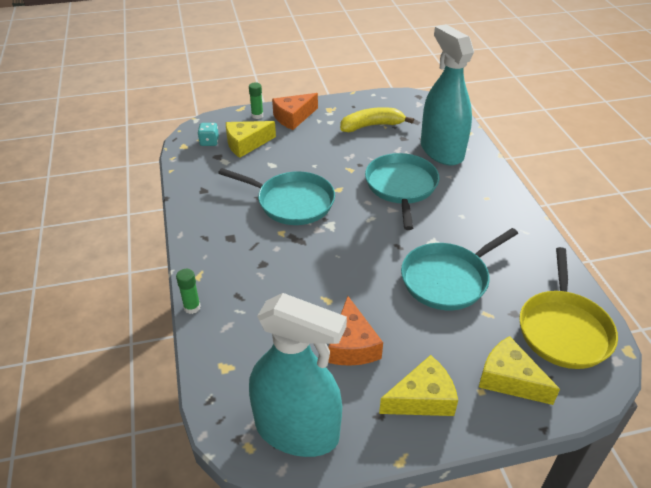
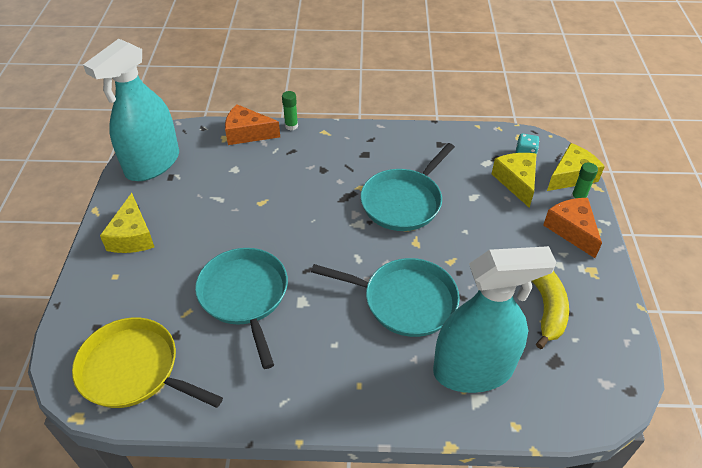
camera: 105 degrees right, 5 degrees up
(352, 345) = (206, 207): orange cheese -> orange cheese (247, 133)
(509, 379) = (112, 300): yellow cheese -> yellow cheese (571, 176)

